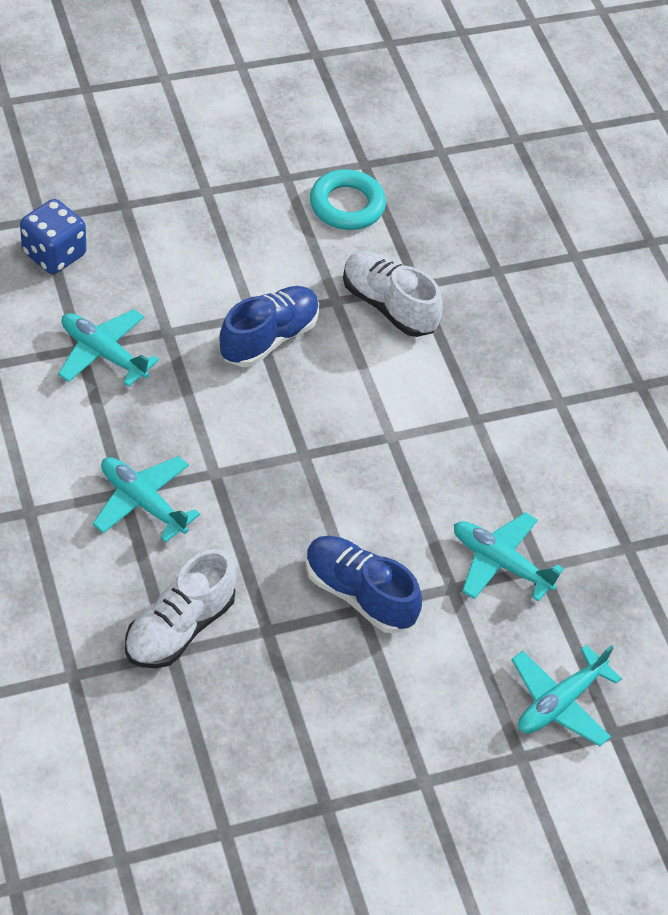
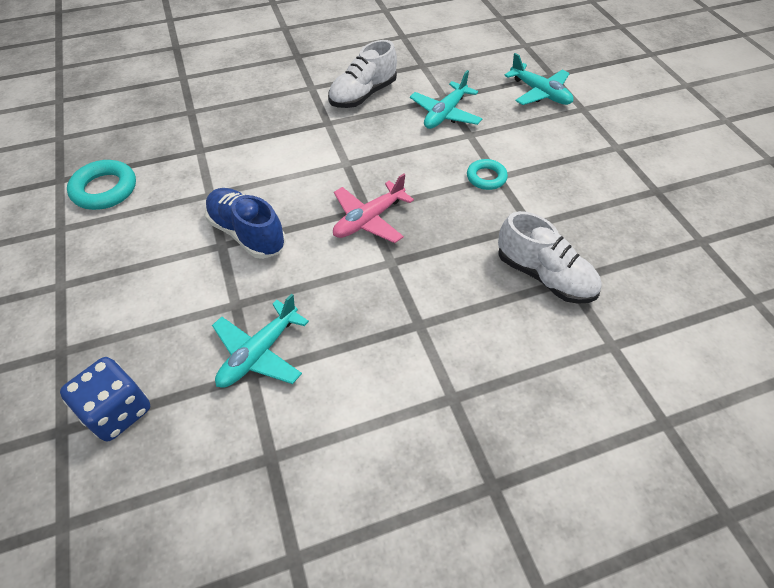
camera: 85 degrees left, 0 degrees up
(142, 502) = (428, 309): turquoise plane -> none
(285, 455) = (369, 220): none -> pink plane
(359, 594) = (486, 177): blue shoe -> turquoise ring
(388, 306) = (219, 165): white shoe -> white shoe (363, 95)

